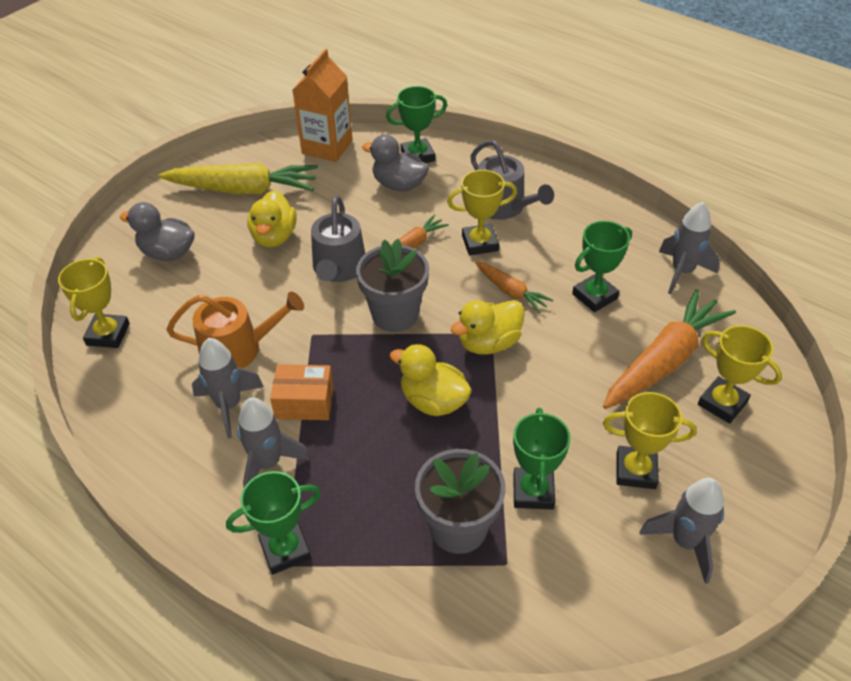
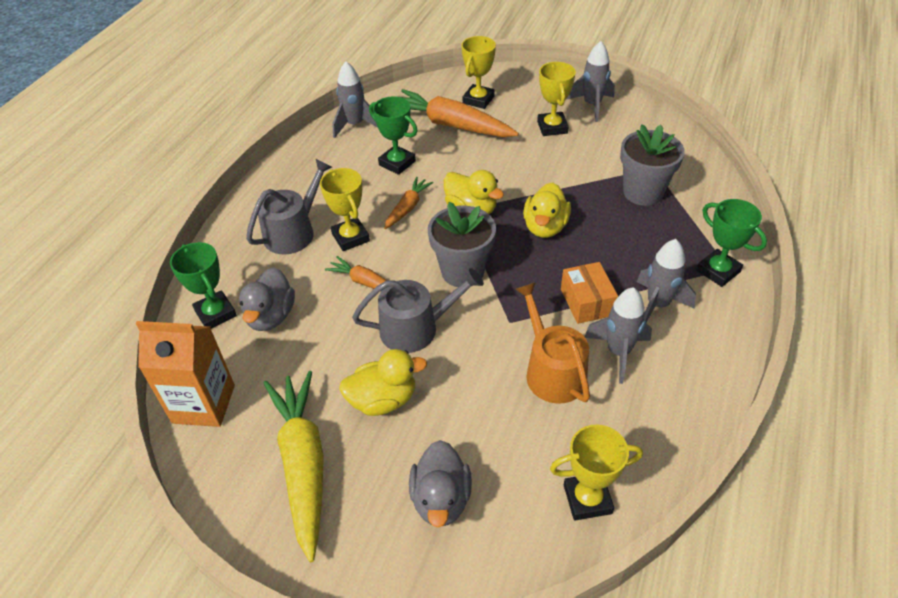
camera: 105 degrees left, 0 degrees up
(533, 491) = (594, 166): green trophy -> none

